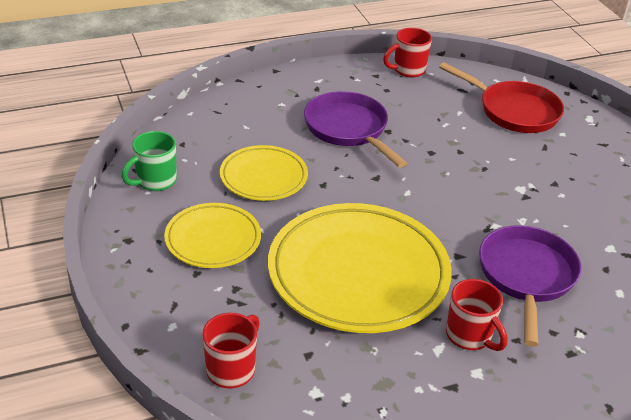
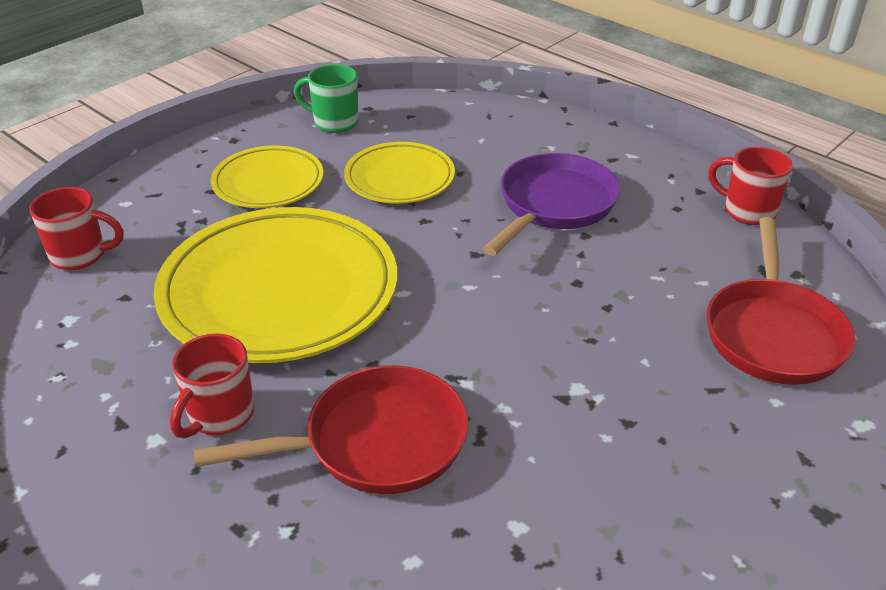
camera: 65 degrees right, 0 degrees up
(526, 276) = (376, 442): purple pan -> red pan

